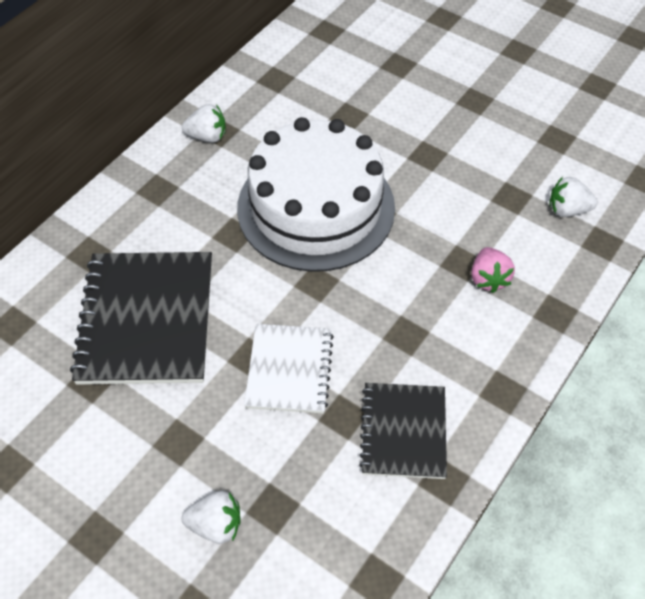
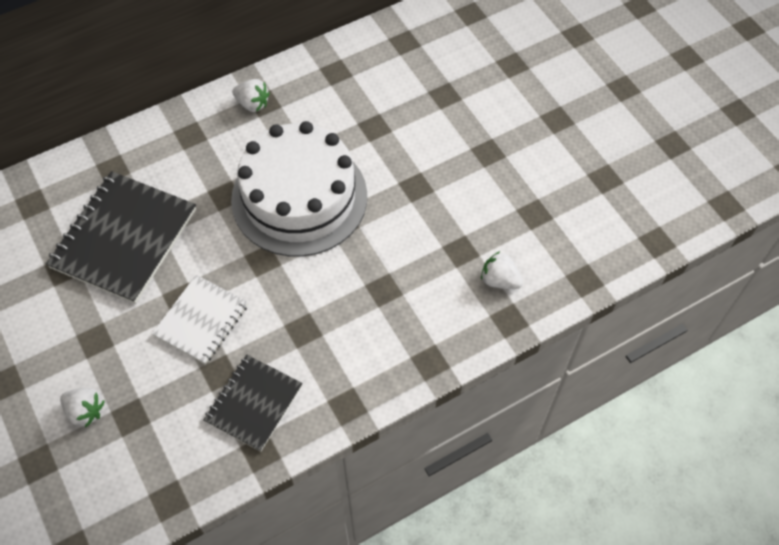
camera: 25 degrees right, 5 degrees up
(488, 279) = (395, 312): pink strawberry -> none

